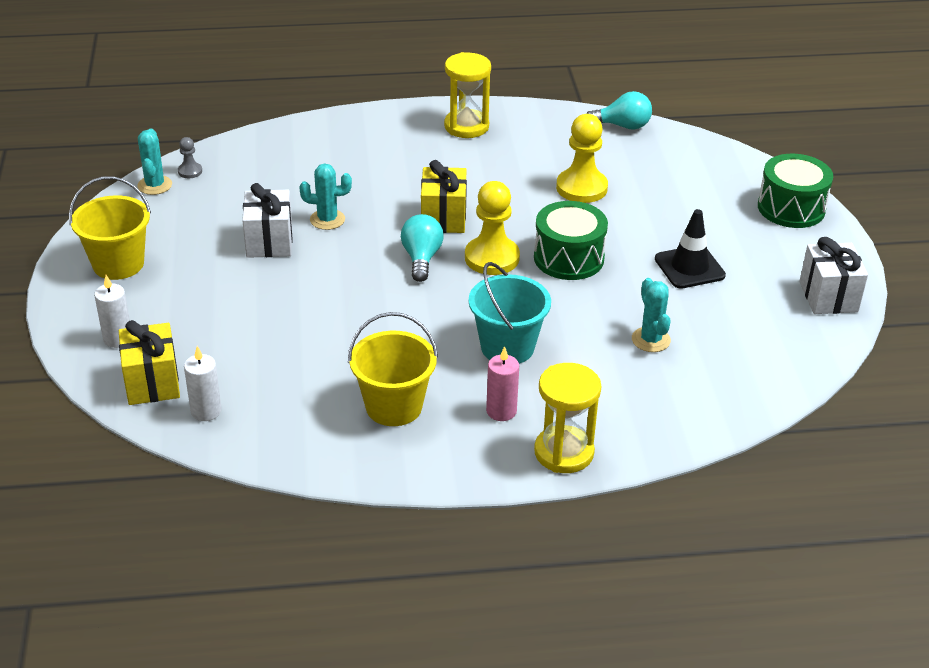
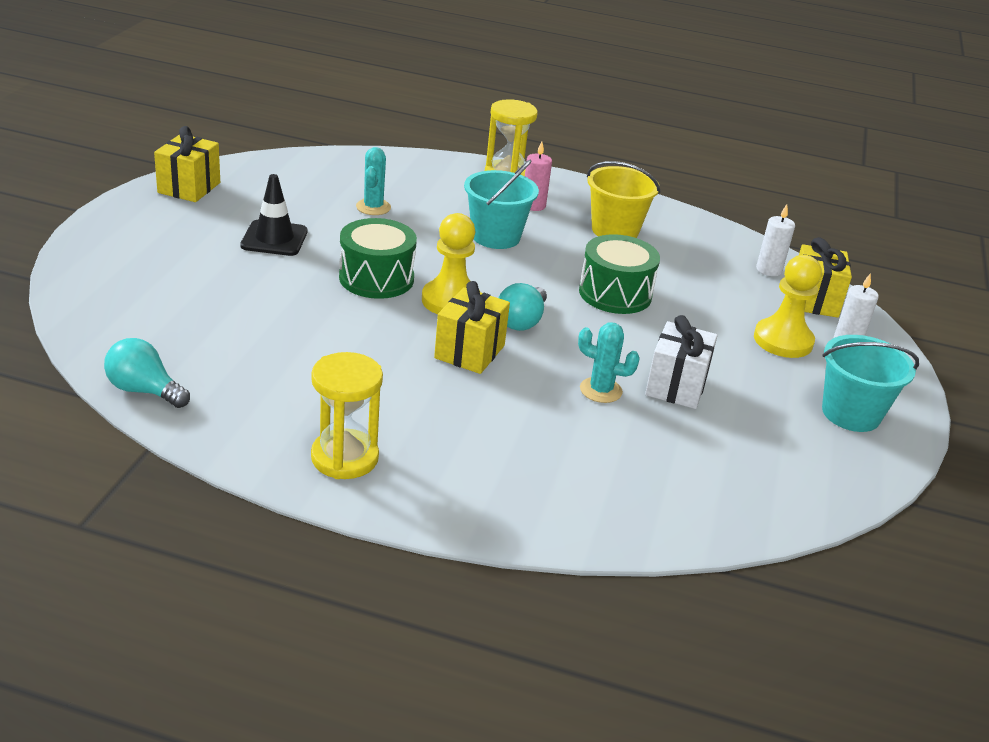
camera: 160 degrees left, 5 degrees down
(118, 264) = (851, 413): yellow bucket -> turquoise bucket
(155, 185) = (807, 504): turquoise cactus -> none
(190, 171) = (757, 511): grey pawn -> none
(581, 188) = (287, 335): yellow pawn -> yellow pawn (783, 340)
(791, 208) = (103, 250): green drum -> green drum (615, 293)
(828, 297) = (189, 188): white gift -> yellow gift

